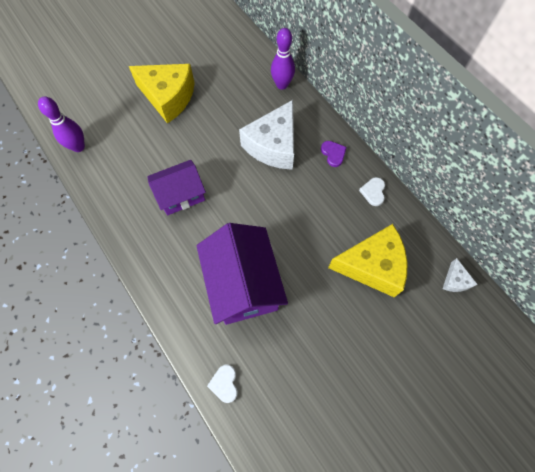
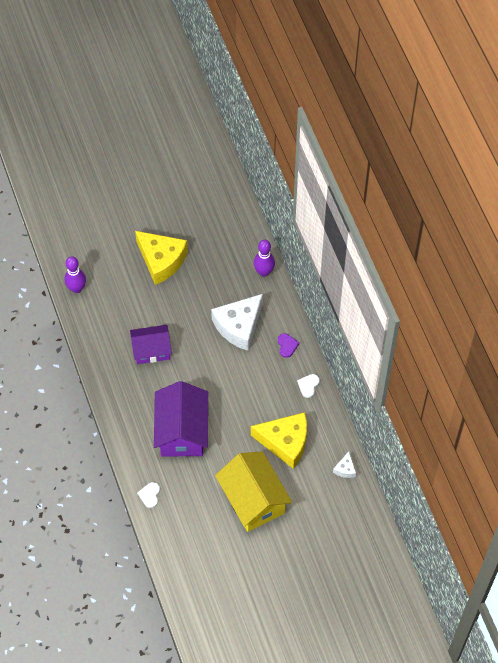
camera: 15 degrees right, 5 degrees down
(359, 352) = (253, 500): none -> yellow house

